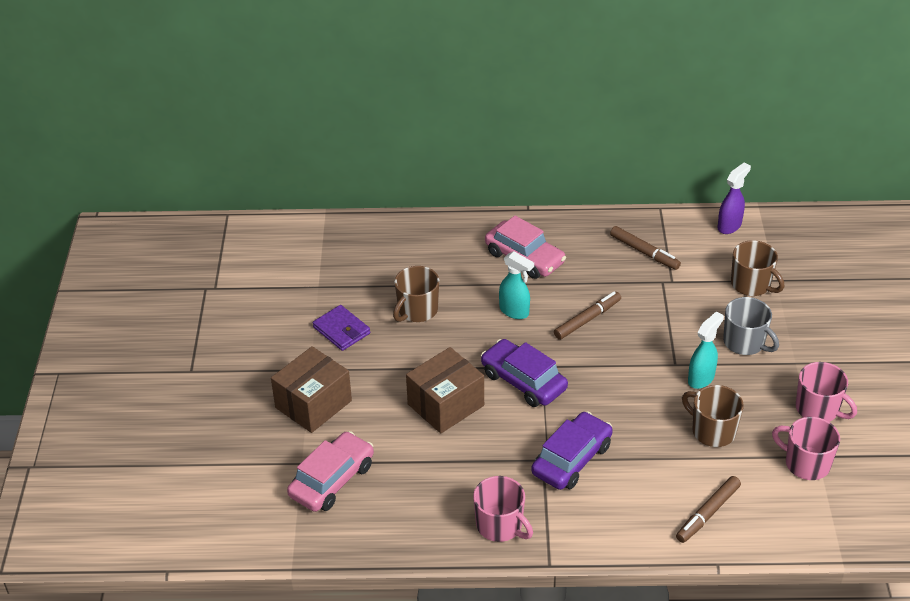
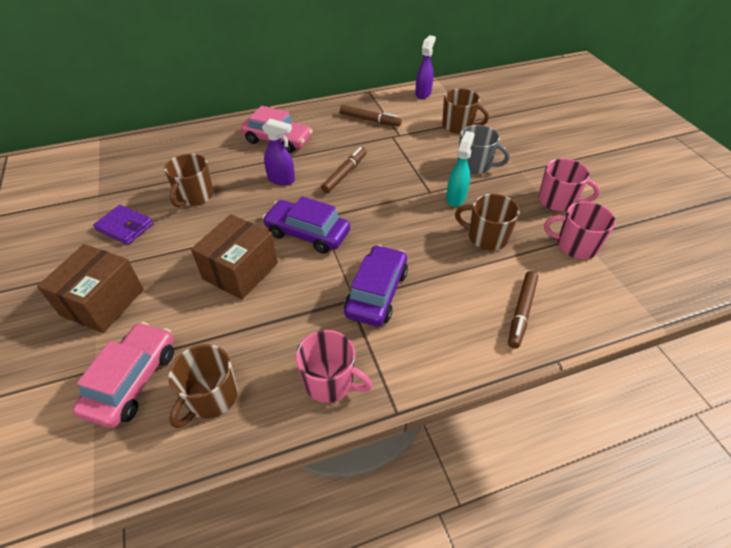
camera: 20 degrees left, 5 degrees up
(395, 511) = (211, 397): none -> brown mug
(514, 311) = (282, 180): turquoise spray bottle -> purple spray bottle

